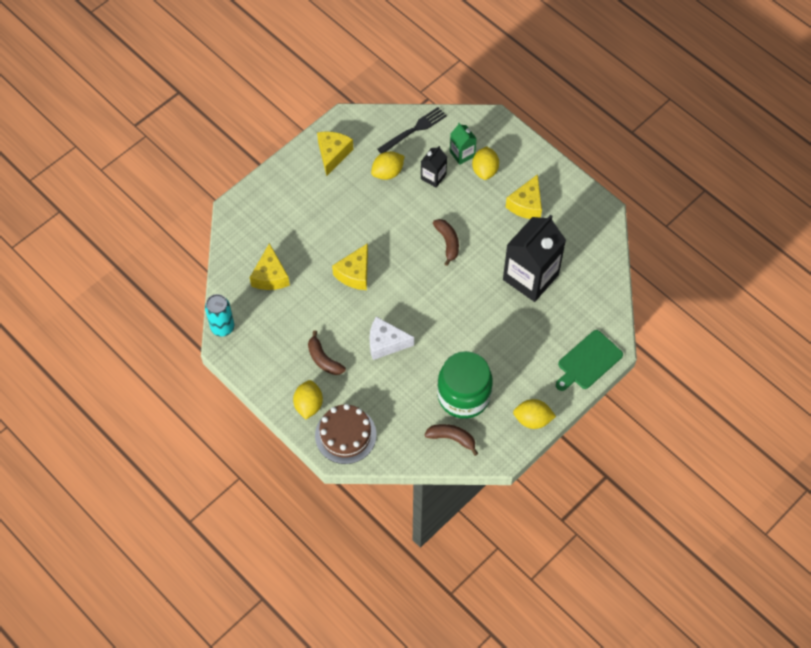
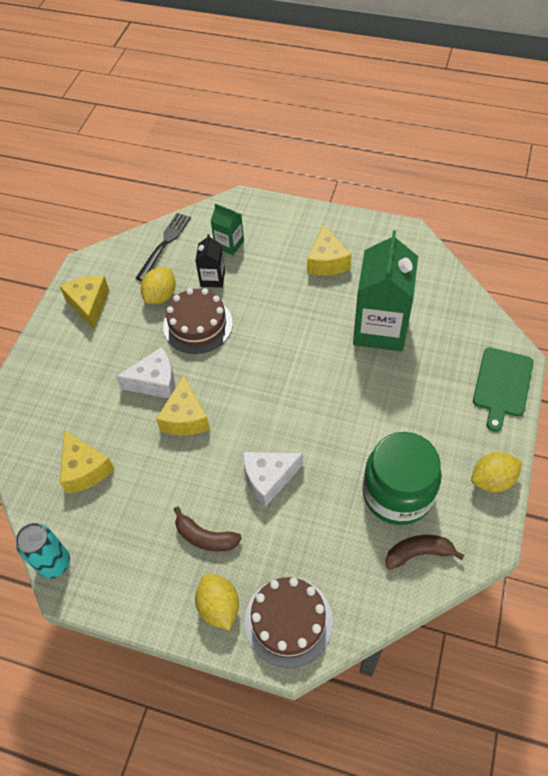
camera: 25 degrees left, 5 degrees down
(348, 237) = (155, 382): none -> white cheese
(401, 209) = (198, 325): none -> brown cake
(448, 242) = (269, 335): brown banana -> none
(485, 170) = (262, 249): yellow lemon -> none
(530, 277) = (380, 328): black carton -> green carton

